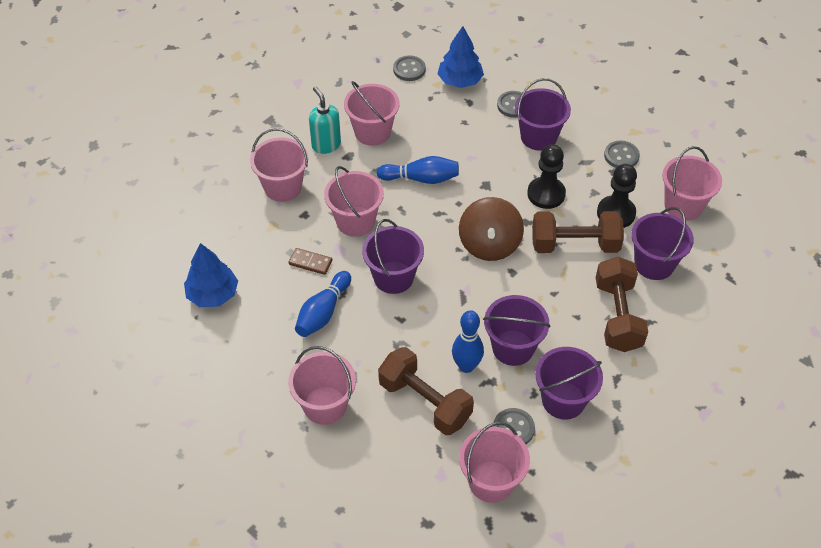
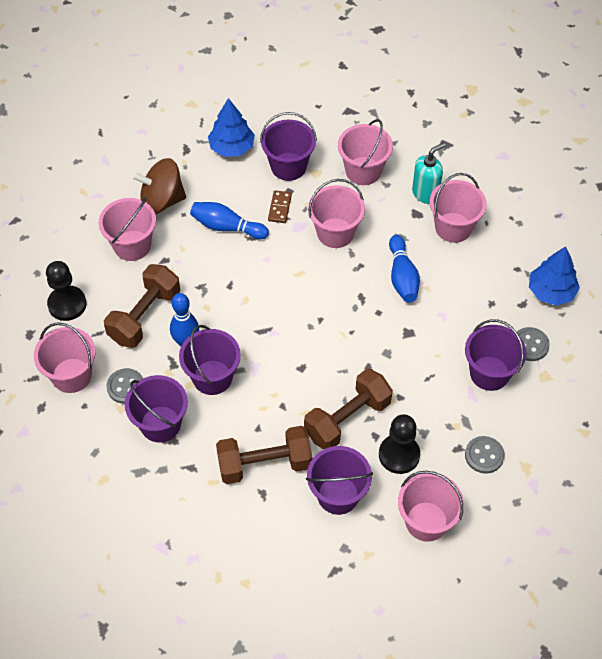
camera: 80 degrees right, 5 degrees up
(393, 277) = (275, 272): purple bucket -> purple bucket (288, 166)
(409, 69) = (553, 244): grey button -> none
(489, 244) = (331, 344): brown spinning top -> brown spinning top (162, 201)
(546, 194) = (409, 387): black pawn -> black pawn (67, 304)
(574, 245) = (347, 419): brown dumbbell -> brown dumbbell turned 60 degrees clockwise

